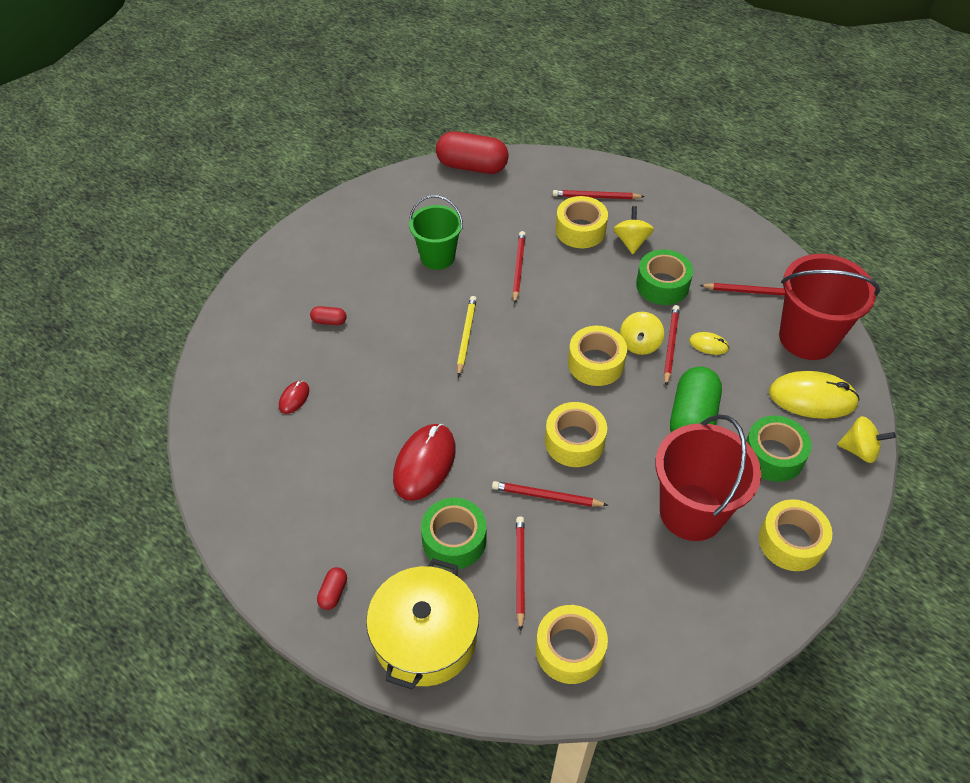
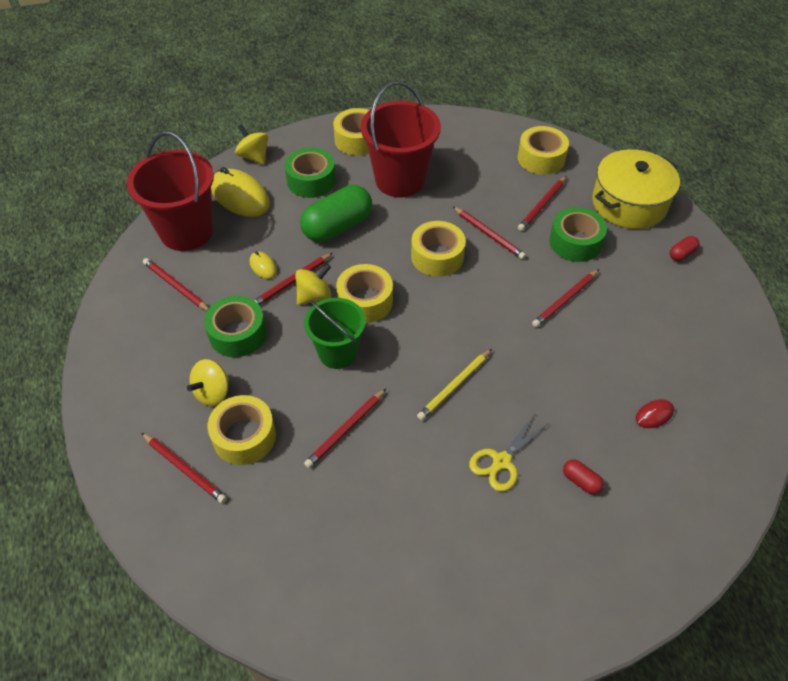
camera: 145 degrees left, 0 degrees up
(394, 305) = (501, 461): none -> yellow scissors
(424, 464) = (565, 300): red mouse -> red pencil
(437, 257) = (416, 495): green bucket -> green bucket (338, 353)
(472, 166) = (270, 615): red capsule -> none

